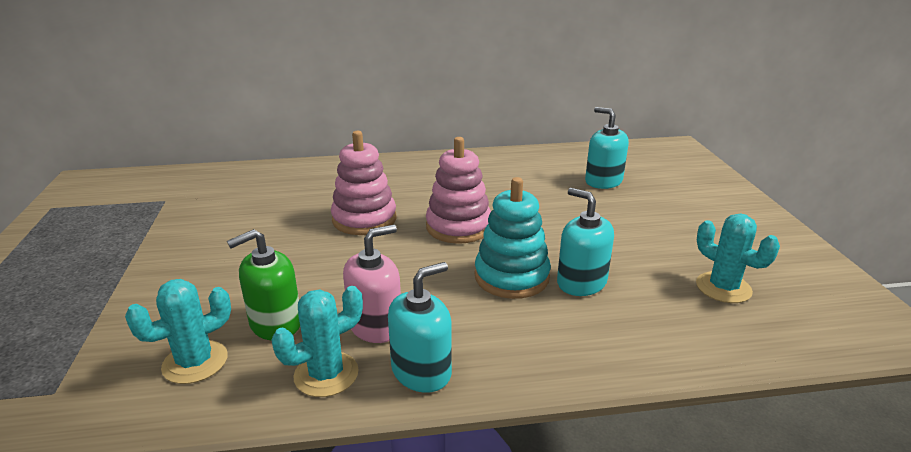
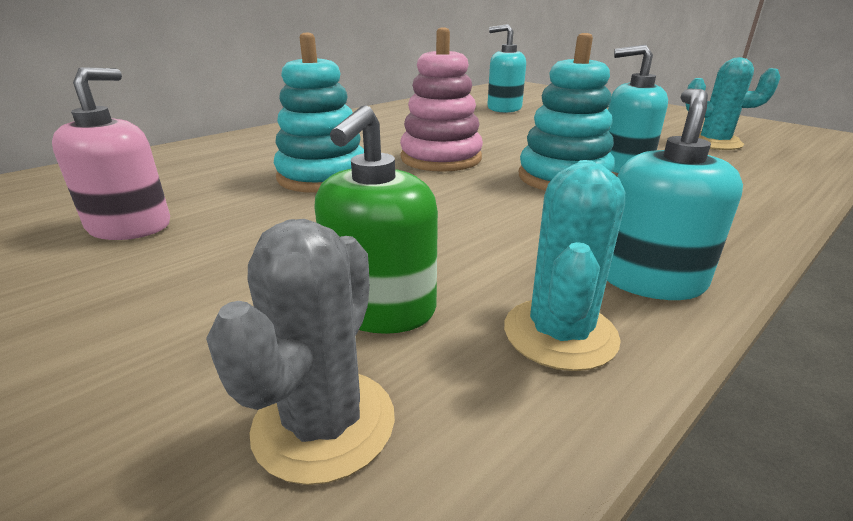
camera: 35 degrees left, 0 degrees up
(195, 362) = (324, 423): turquoise cactus -> grey cactus
(364, 219) = (322, 176): pink stacking toy -> turquoise stacking toy
(375, 325) = (517, 259): pink soap dispenser -> pink soap dispenser (130, 226)

